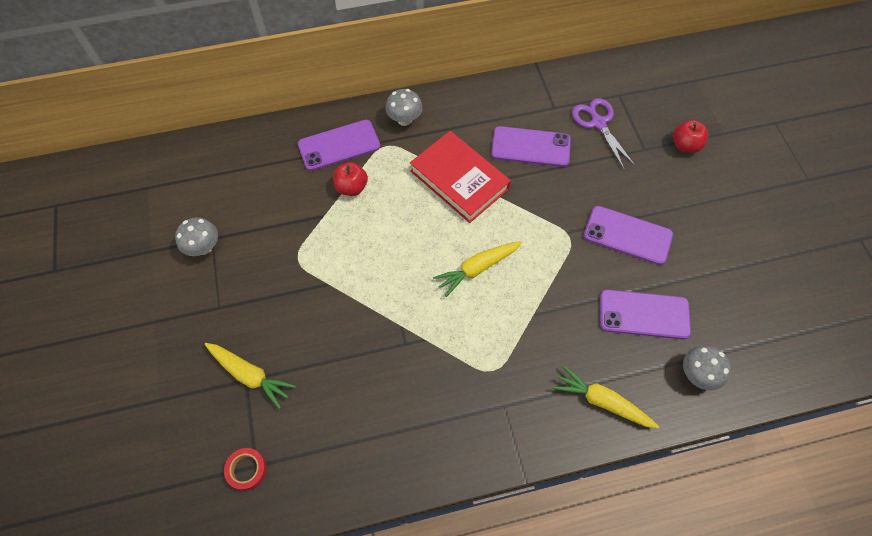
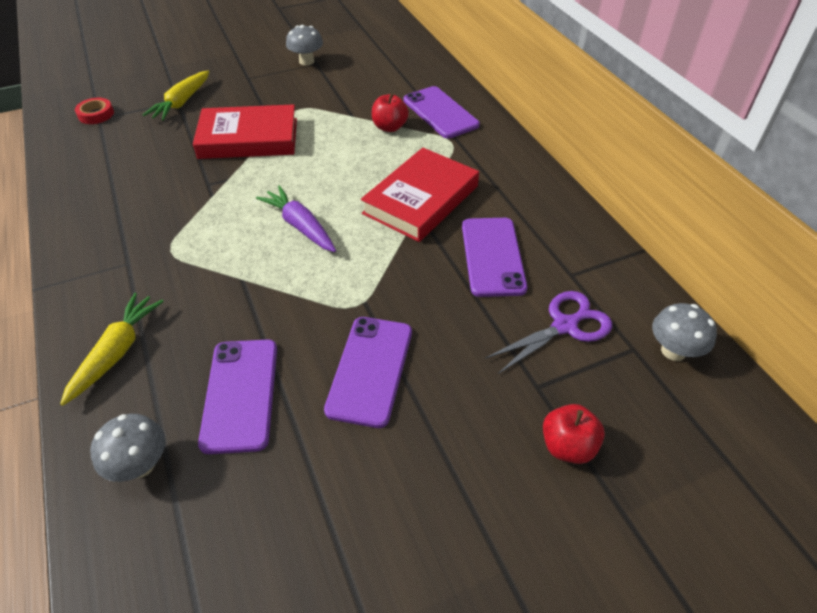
camera: 80 degrees right, 15 degrees down
(338, 307) = (248, 138): none -> red book
(404, 119) = (492, 150): grey mushroom -> grey mushroom (673, 351)
(477, 269) = (300, 226): yellow carrot -> purple carrot

